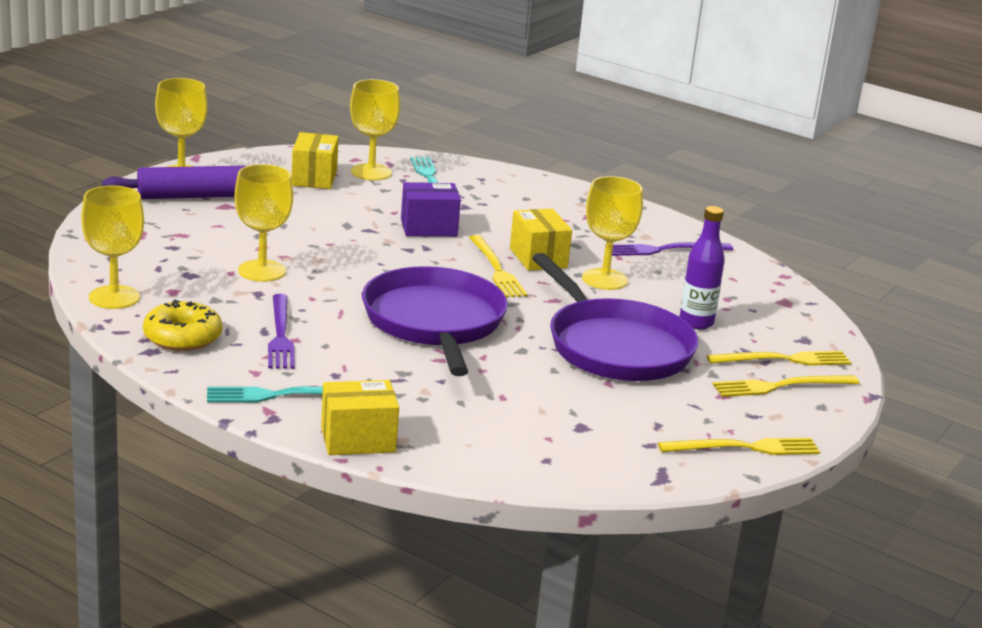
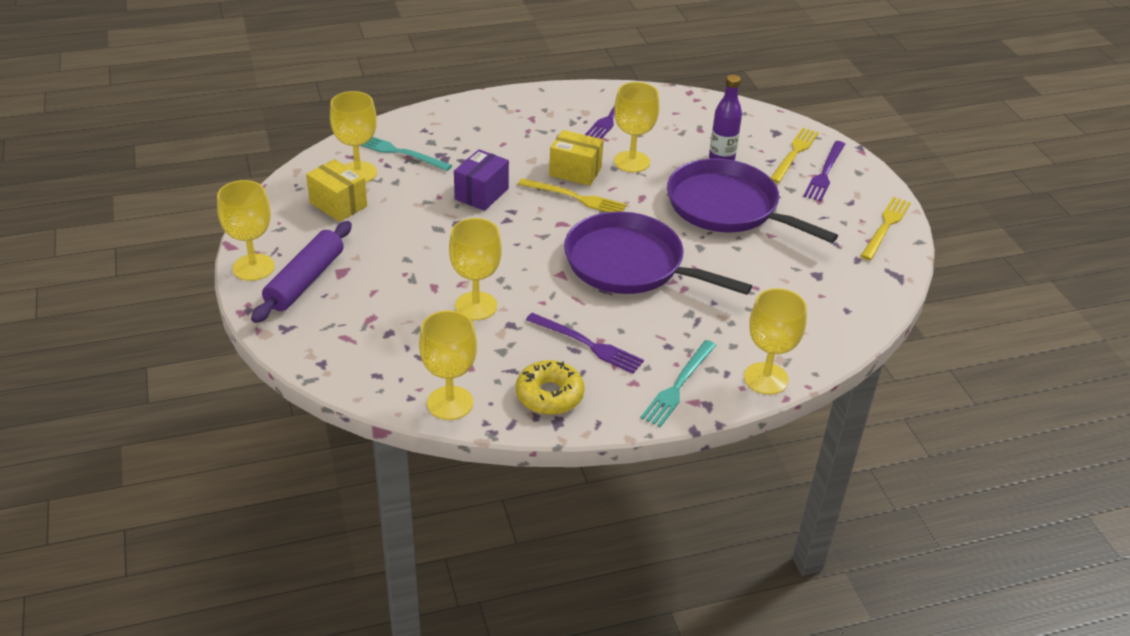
camera: 50 degrees left, 15 degrees up
(358, 440) = (766, 378): yellow box -> yellow goblet
(615, 347) = (727, 207): purple pan -> purple pan turned 150 degrees counterclockwise
(781, 386) = (825, 173): yellow fork -> purple fork

